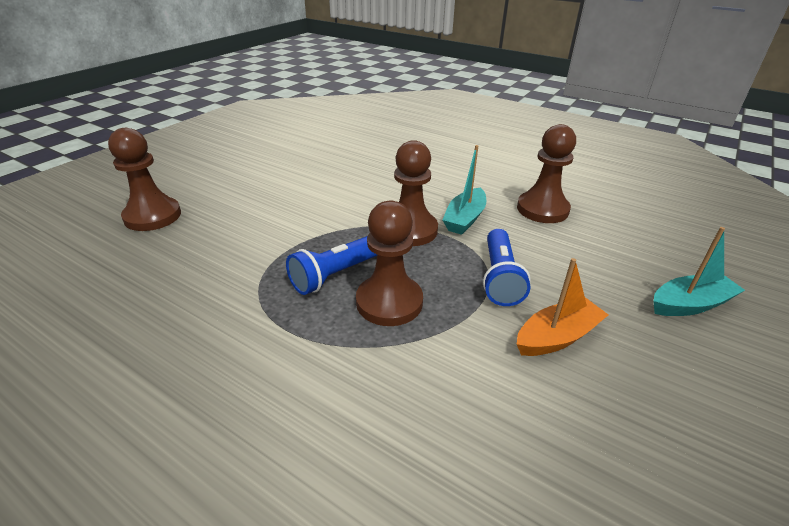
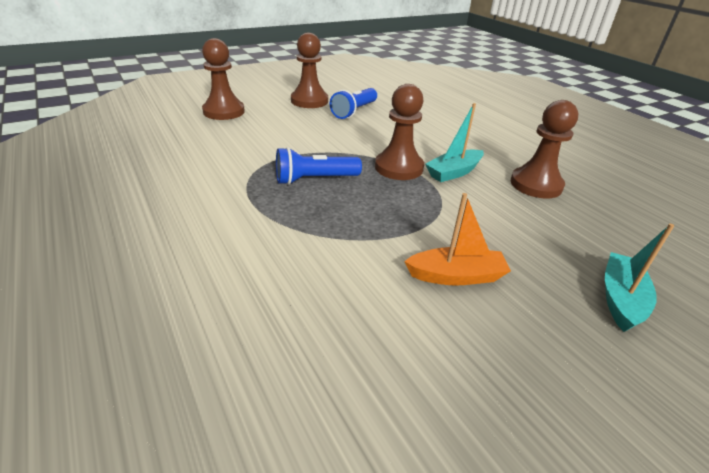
camera: 25 degrees right, 0 degrees up
(389, 302) = (338, 208): brown pawn -> brown pawn (309, 101)
(500, 278) = (445, 221): blue flashlight -> blue flashlight (354, 111)
(690, 304) = (620, 299): turquoise boat -> turquoise boat turned 75 degrees counterclockwise

